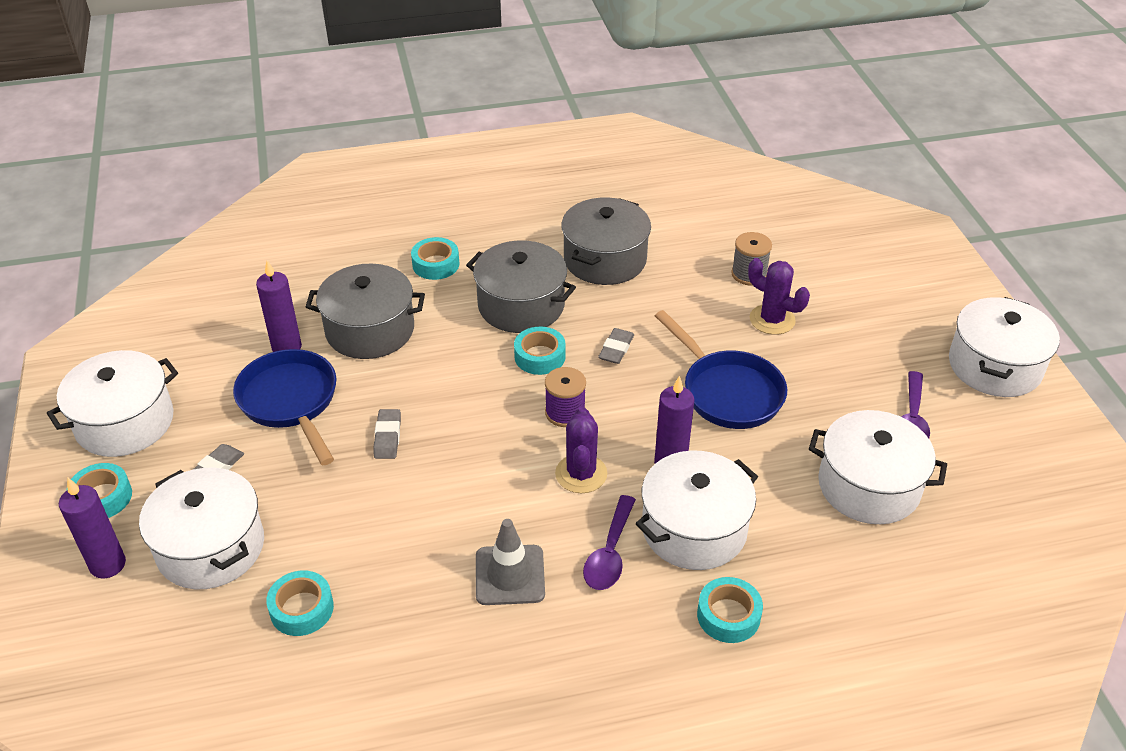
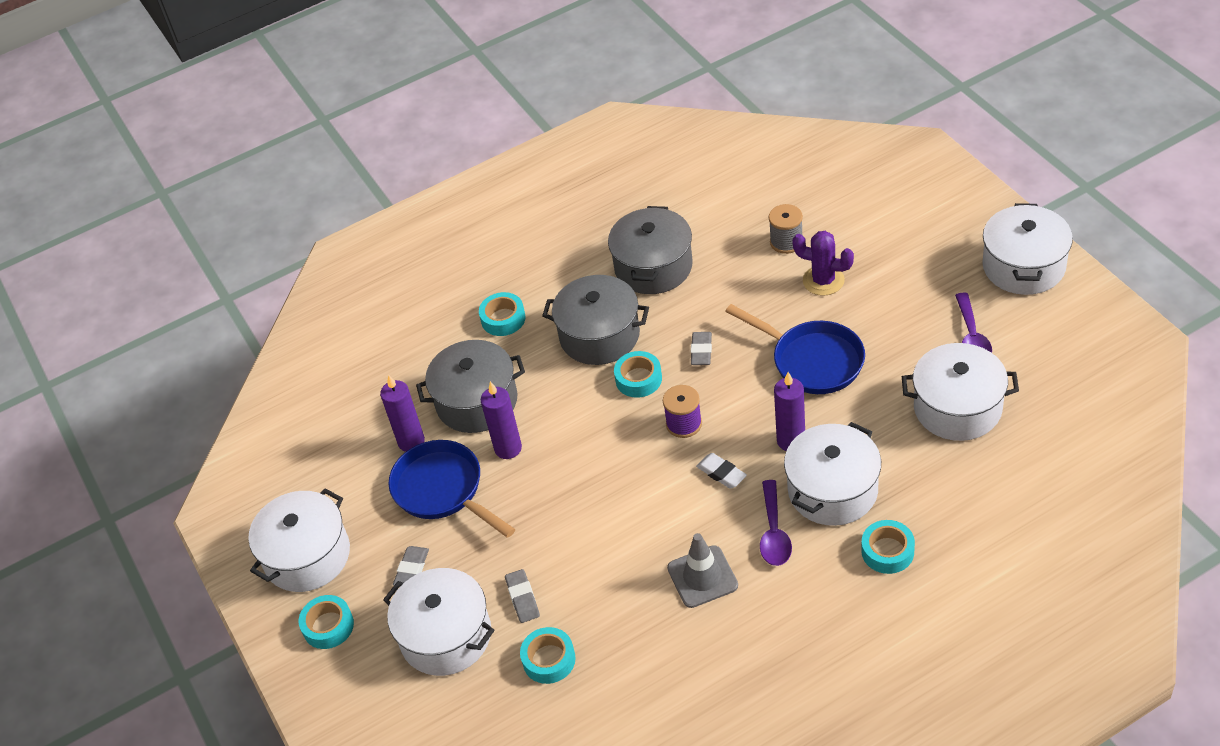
camera: 10 degrees left, 5 degrees up
(108, 564) = (368, 679): purple candle -> purple candle (508, 448)
(387, 437) = (544, 494): grey eraser -> grey eraser (522, 598)
(581, 474) = (721, 473): purple cactus -> white eraser

